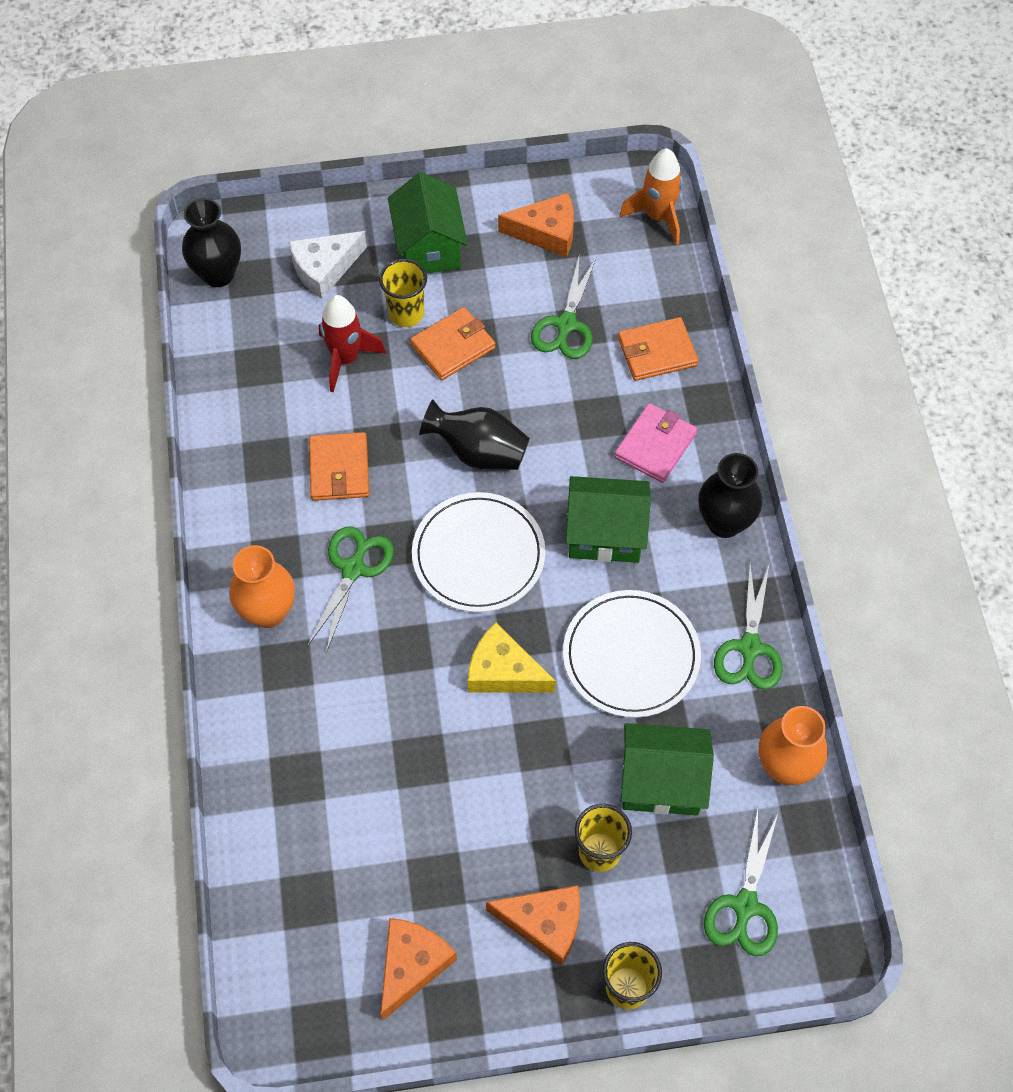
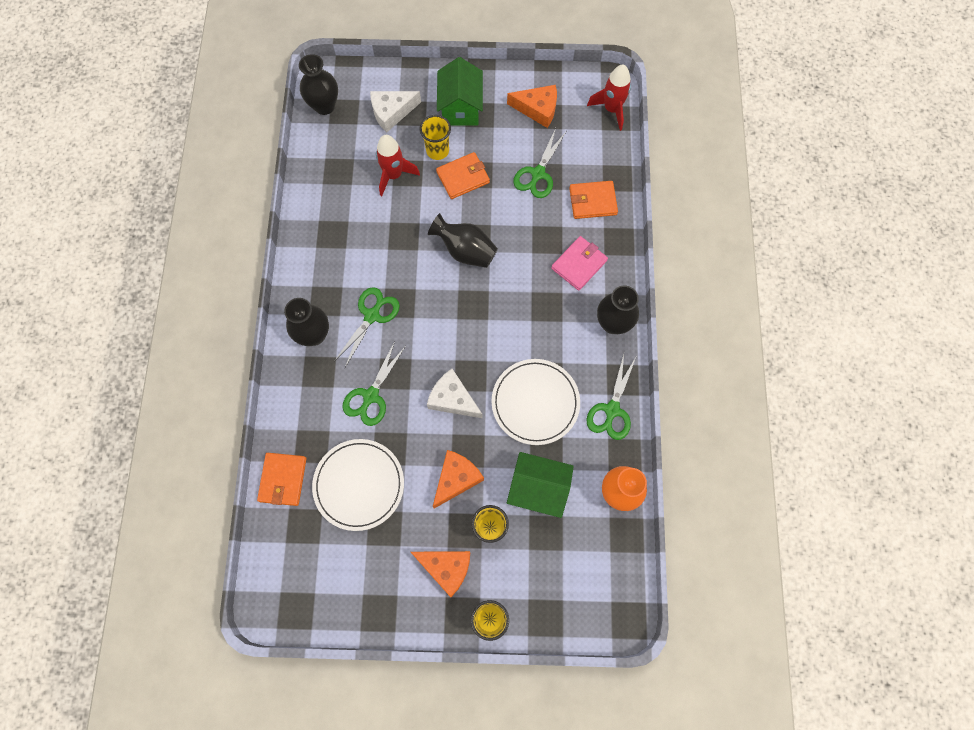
camera: 10 degrees right, 10 degrees up
(268, 612) = (314, 335): orange vase -> black vase
(339, 469) = (376, 248): orange wallet -> orange wallet (283, 479)
(412, 965) = (359, 580): orange cheese -> orange cheese (456, 479)
(478, 555) = (452, 319): white plate -> white plate (359, 485)
(503, 671) = (453, 399): yellow cheese -> white cheese
(605, 534) = (535, 318): green house -> none
(657, 217) = (611, 109): orange rocket -> red rocket
(745, 906) = (574, 579): green scissors -> green scissors (371, 396)

